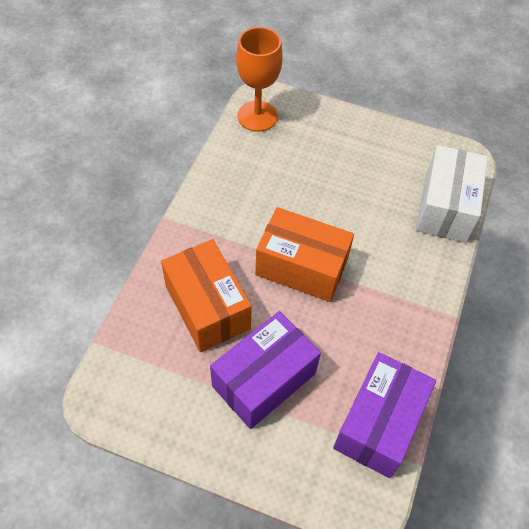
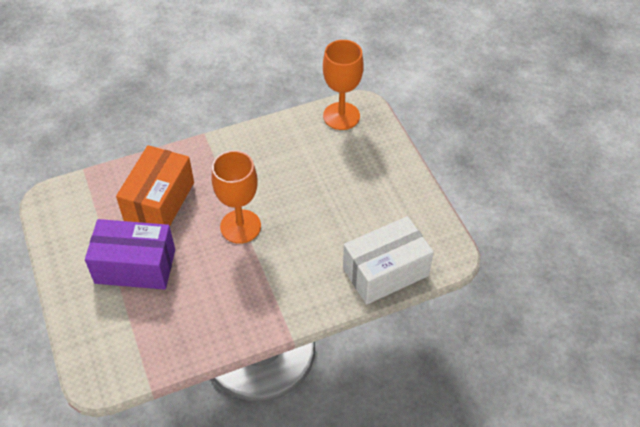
camera: 50 degrees right, 5 degrees down
(301, 267) = (240, 226): orange box -> orange goblet
(379, 423) = (161, 348): purple box -> none

